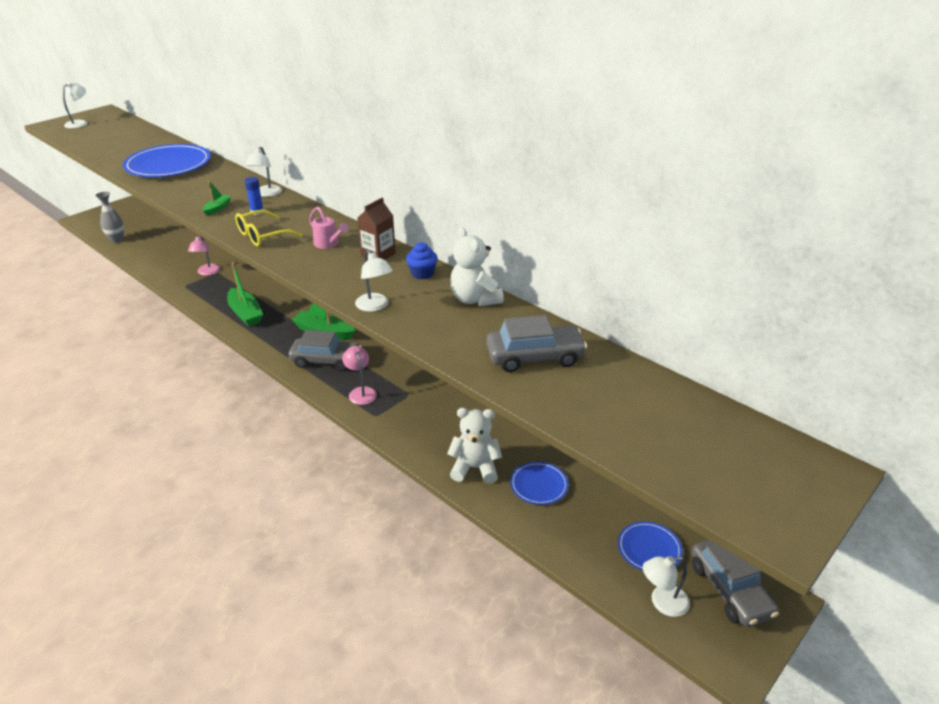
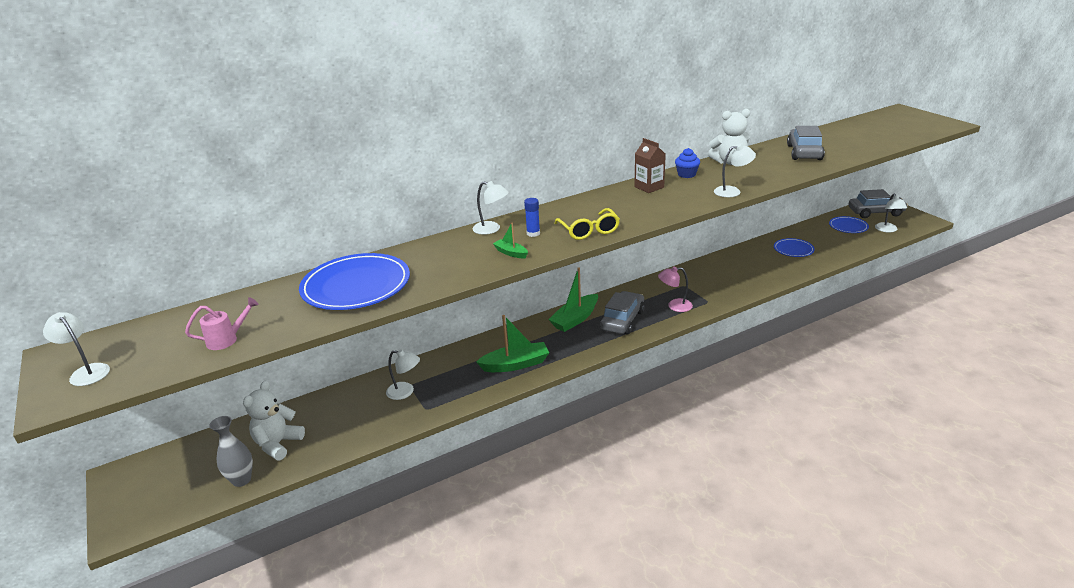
camera: 70 degrees left, 5 degrees down
(207, 272) = (405, 392): pink lamp -> white lamp
(328, 244) = (621, 204): pink watering can -> pink watering can (227, 339)
(475, 468) = (775, 268): white teddy bear -> white teddy bear (278, 444)

